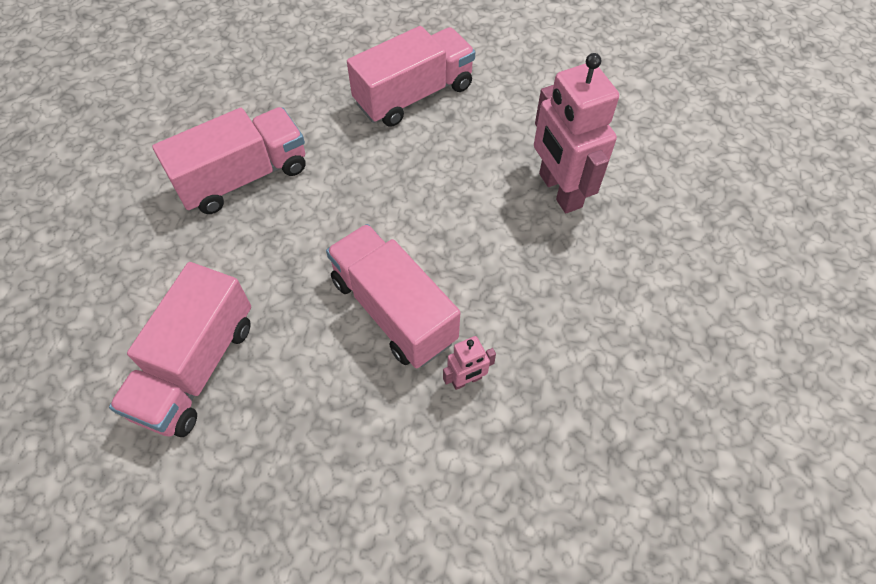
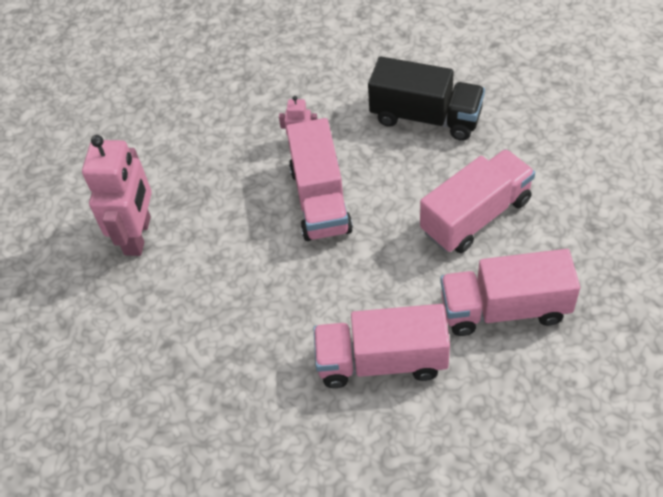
camera: 145 degrees left, 5 degrees down
(317, 496) = (426, 117): none -> black truck
(414, 95) = (180, 383): pink truck -> pink truck (504, 308)

